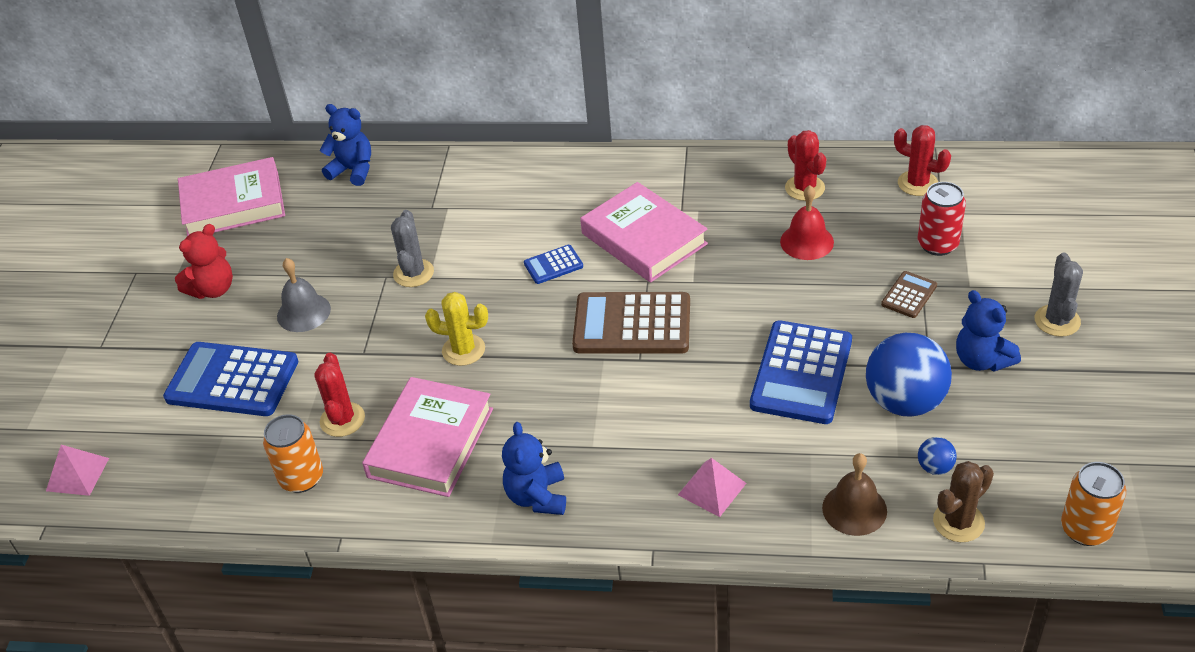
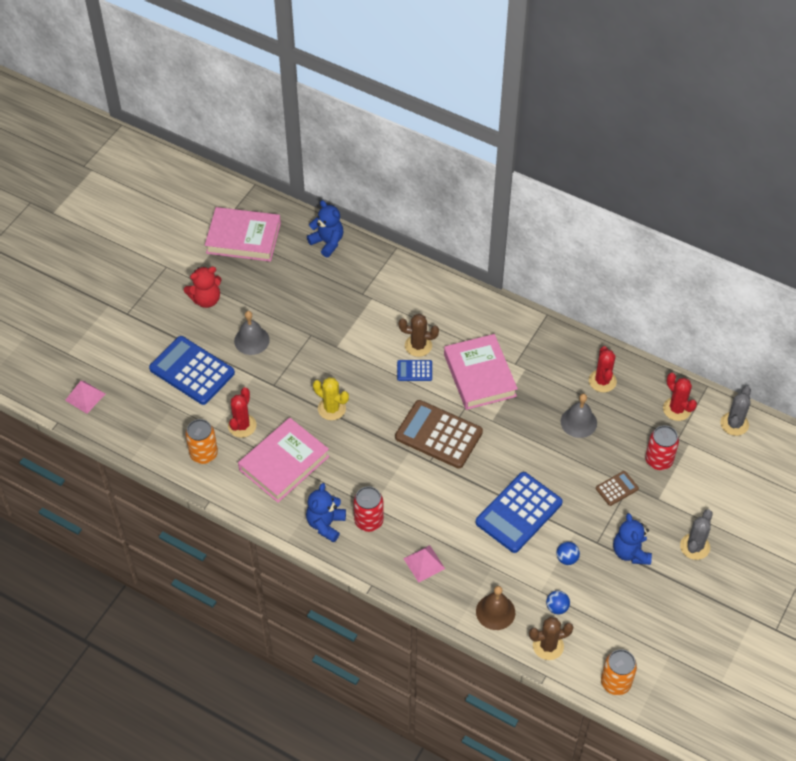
camera: 20 degrees right, 10 degrees up
(413, 273) = (328, 340): grey cactus -> grey cactus (734, 424)
(541, 236) = (418, 346): none -> brown cactus
(598, 467) = (369, 521): none -> red can
(806, 241) = (578, 422): red bell -> grey bell
(904, 401) = (567, 558): blue ball -> blue ball, size x0.44

